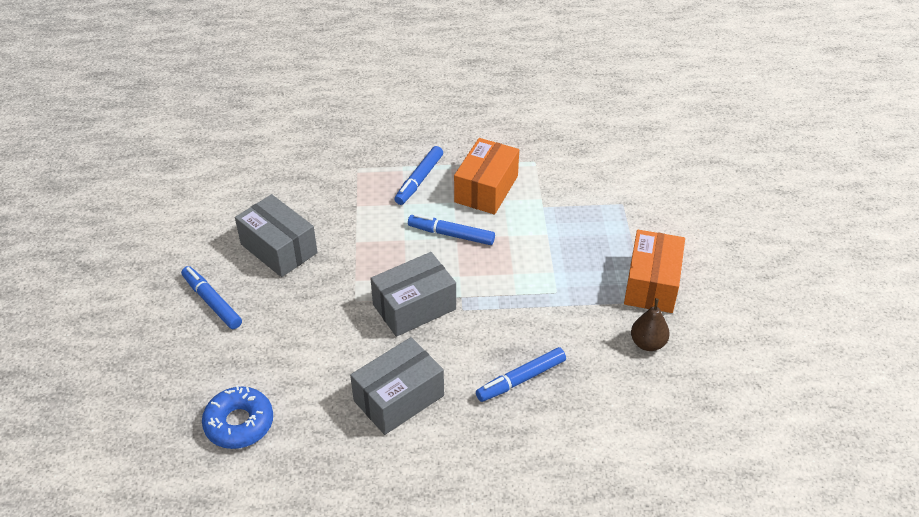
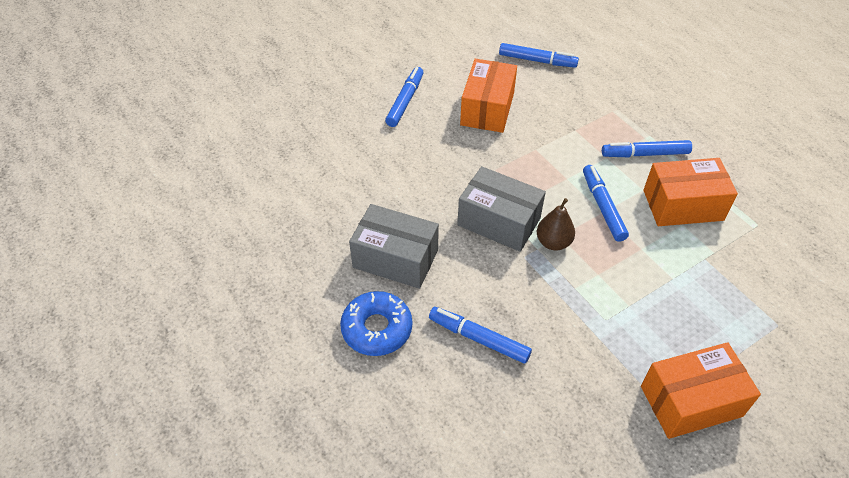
camera: 60 degrees right, 5 degrees up
(239, 423) = (307, 174): blue donut -> blue donut (377, 328)
(251, 185) = (537, 60): none -> blue marker
(279, 248) = (487, 109): grey box -> orange box
(648, 343) = (607, 431): brown pear -> brown pear (553, 242)

